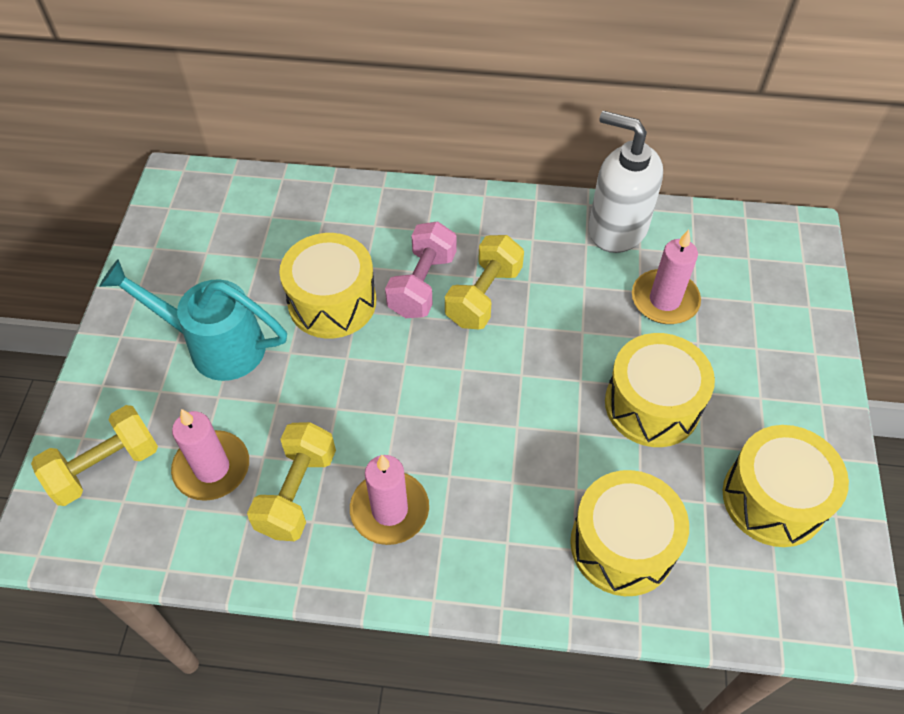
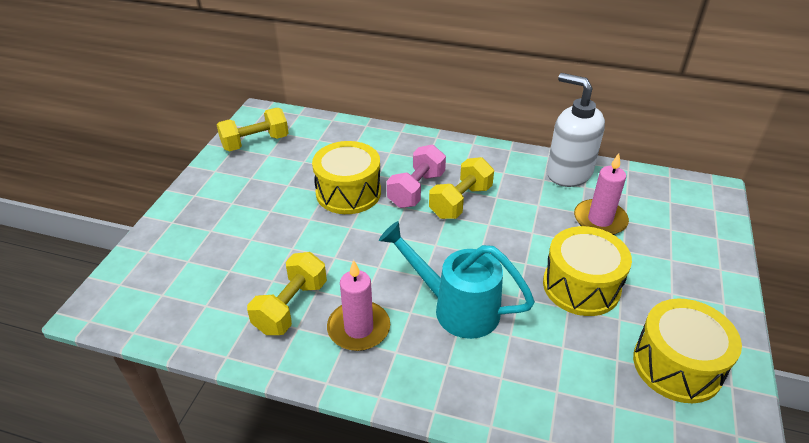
camera: 10 degrees right, 15 degrees down
(105, 467) = (156, 271): yellow dumbbell -> yellow dumbbell (255, 143)
(212, 468) = (233, 282): pink candle -> none
(215, 345) = (258, 208): turquoise watering can -> turquoise watering can (456, 308)
(622, 545) = (543, 380): yellow drum -> none

